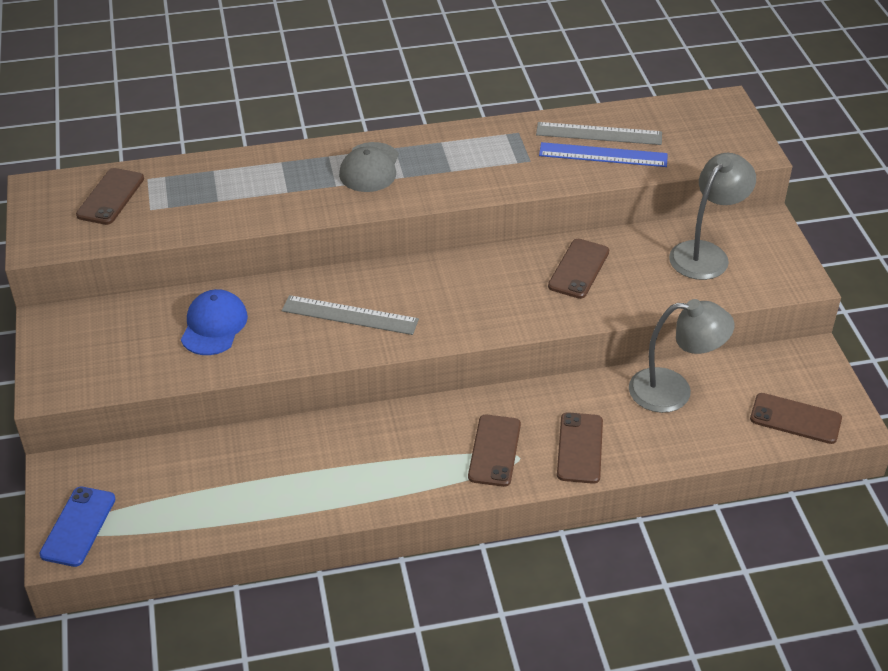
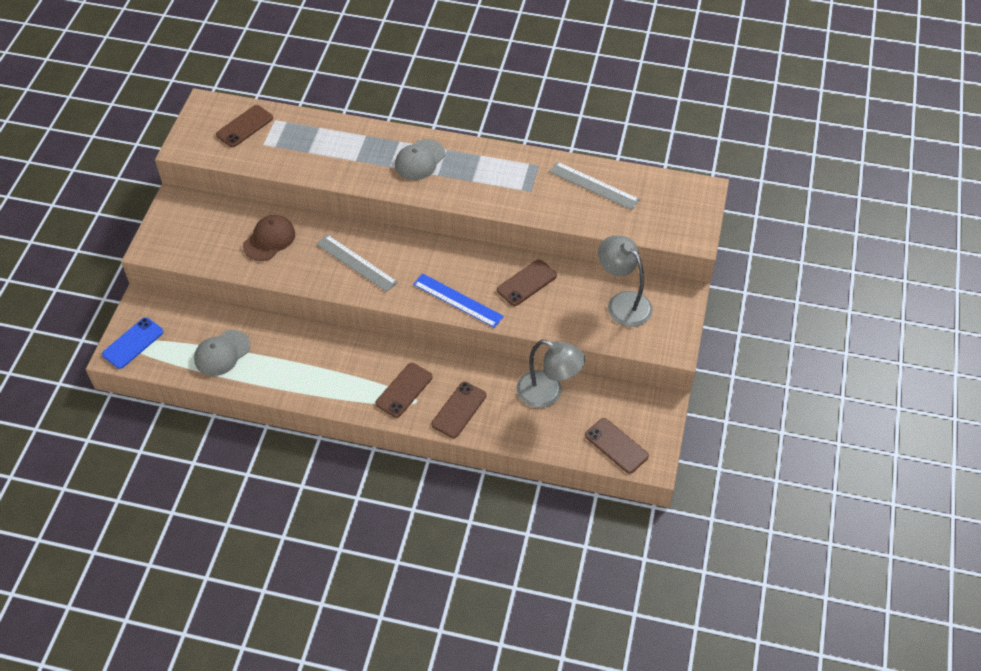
camera: 25 degrees right, 10 degrees up
(214, 326) = (269, 239): blue cap -> brown cap
(218, 494) = (222, 353): none -> grey cap
(603, 155) = (584, 204): blue ruler -> blue ruler (458, 300)
(705, 253) = (623, 303): grey lamp -> grey lamp turned 105 degrees counterclockwise

